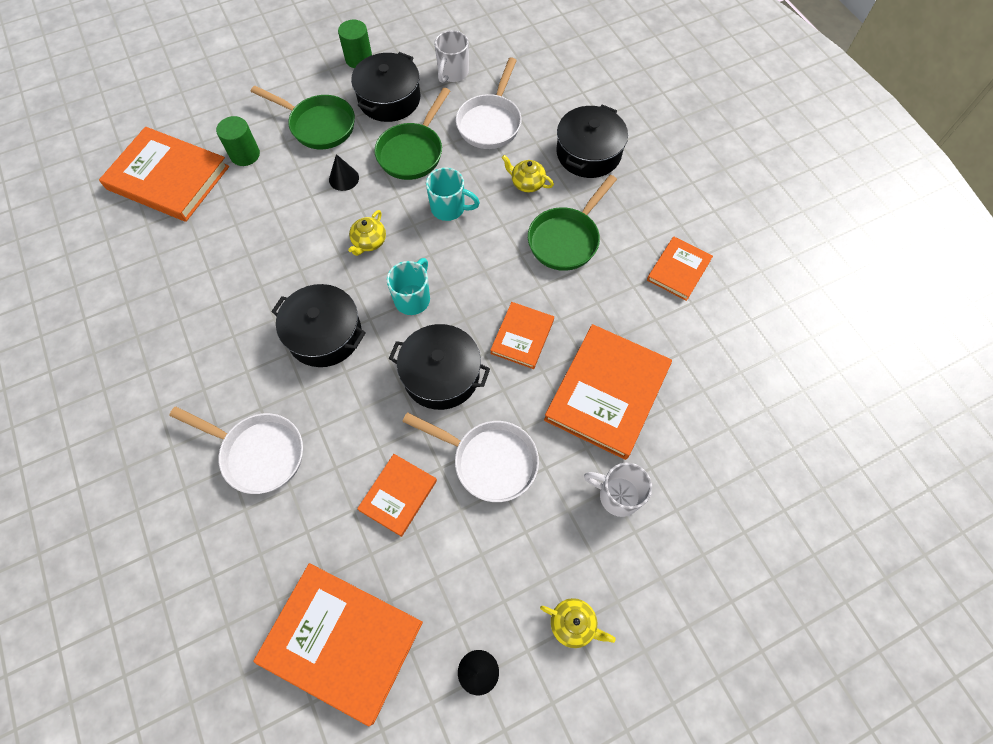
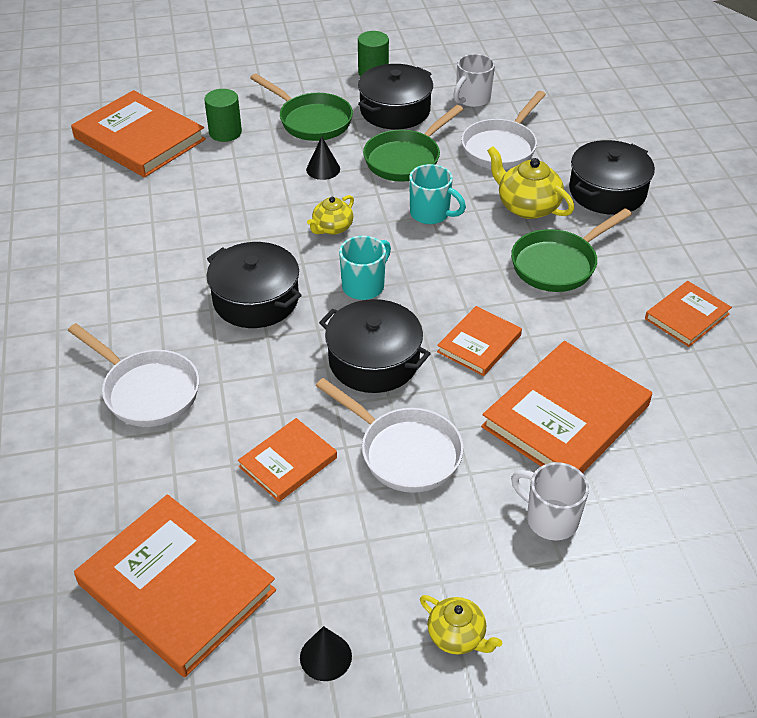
camera: 15 degrees right, 20 degrees down
(527, 183) = (527, 206): yellow teapot -> yellow teapot, size x1.59

